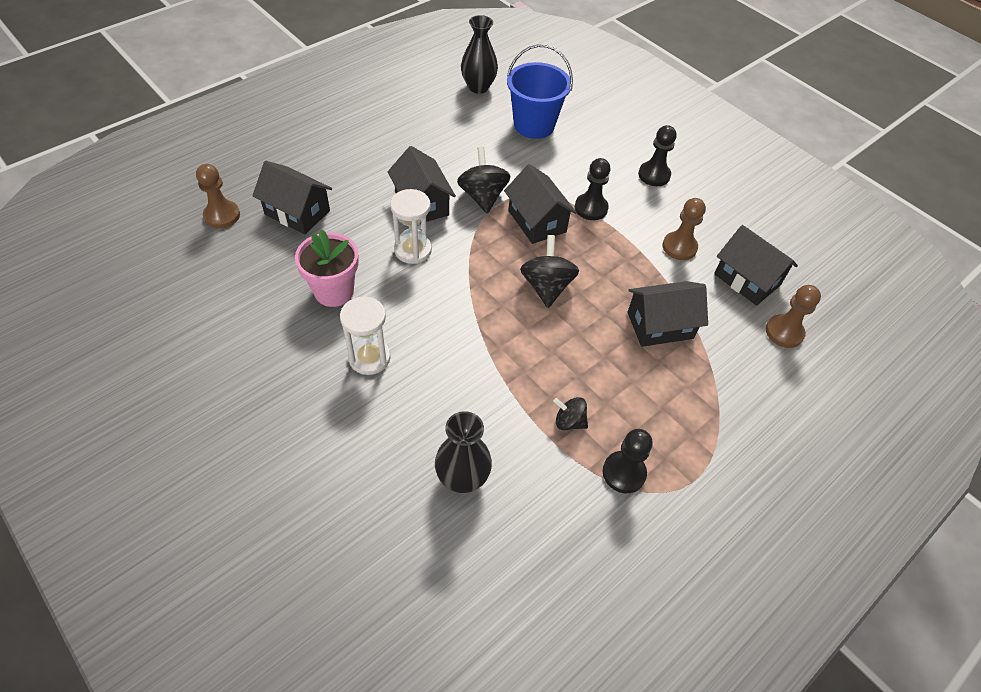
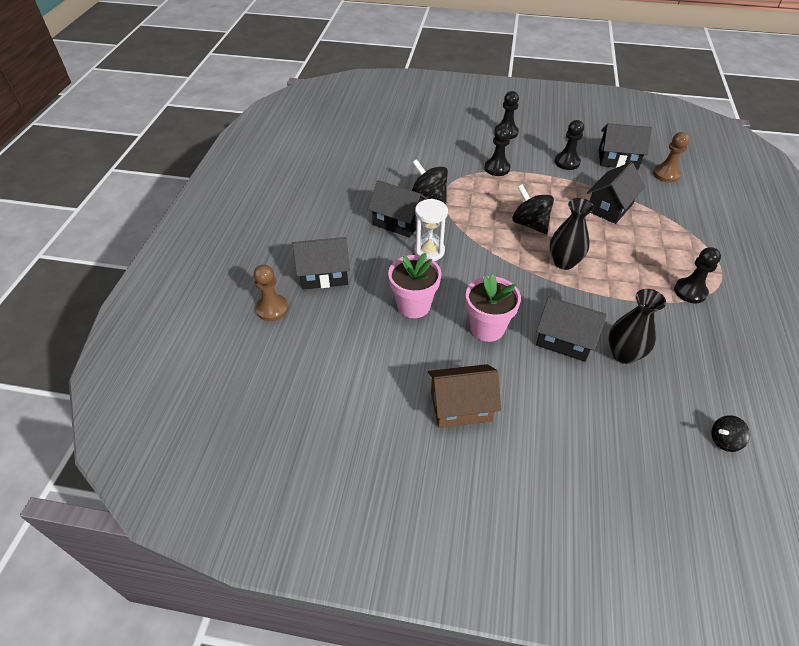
camera: 35 degrees left, 5 degrees down
(257, 408) = (461, 406): none -> brown house
(369, 358) = (487, 328): white hourglass -> pink flower pot
(478, 87) = (342, 136): black vase -> black vase (564, 262)
(534, 125) = (405, 140): blue bucket -> none
(537, 221) = (478, 192): black house -> black house (565, 339)
(569, 421) = (633, 285): black spinning top -> black spinning top (724, 440)
(679, 247) = (567, 162): brown pawn -> black pawn

